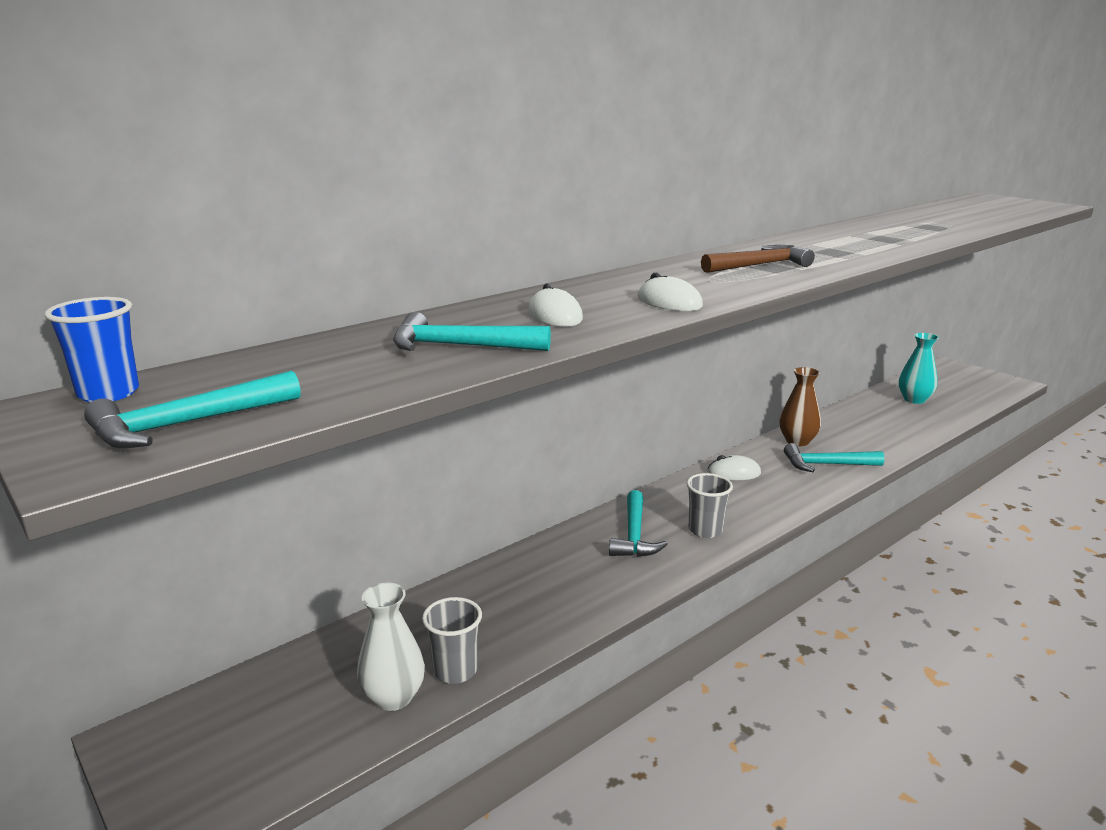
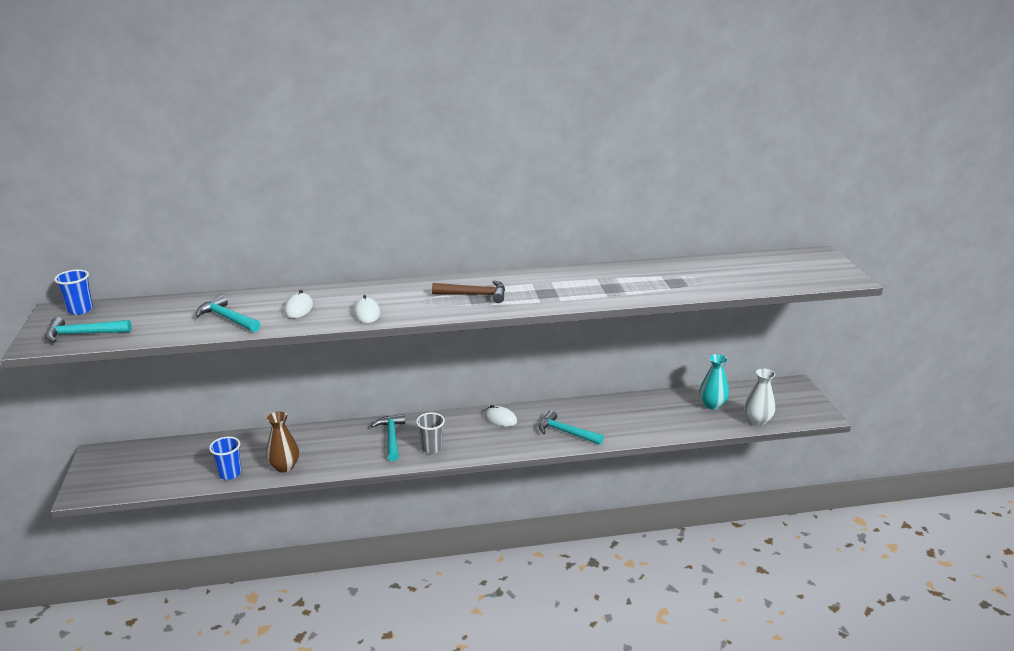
camera: 30 degrees right, 5 degrees up
(393, 697) = (195, 475): white vase -> white vase (757, 420)
(455, 670) = (230, 473): grey cup -> blue cup
(634, 535) = (391, 437): turquoise hammer -> turquoise hammer turned 135 degrees clockwise
(797, 441) = (573, 410): brown vase -> brown vase (284, 466)

